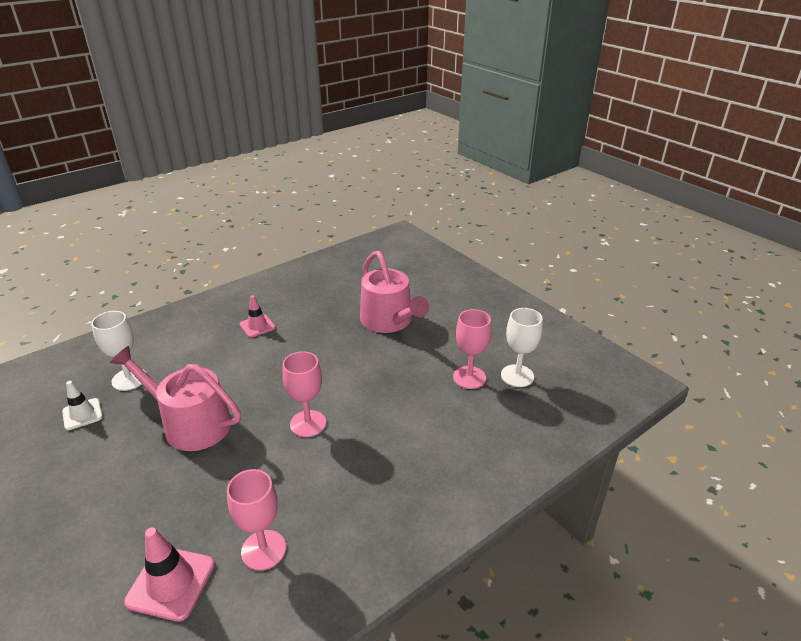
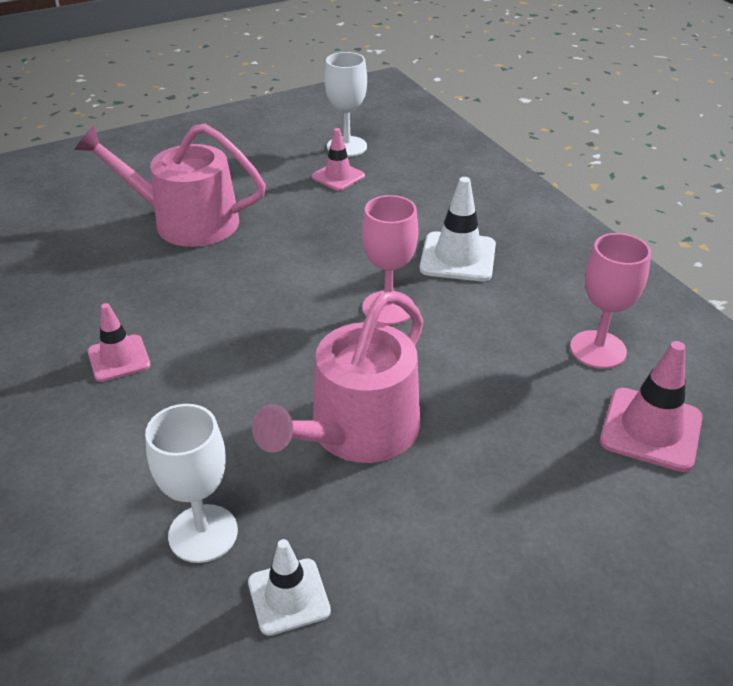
camera: 80 degrees left, 5 degrees up
(375, 456) = (458, 257): none -> white traffic cone
(389, 321) = (186, 222): pink watering can -> pink watering can turned 150 degrees counterclockwise
(469, 377) = (338, 176): pink goblet -> pink traffic cone

